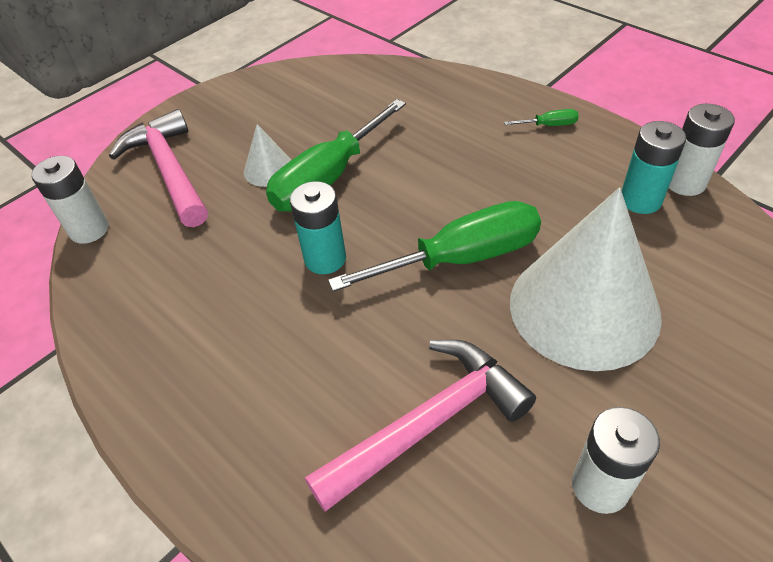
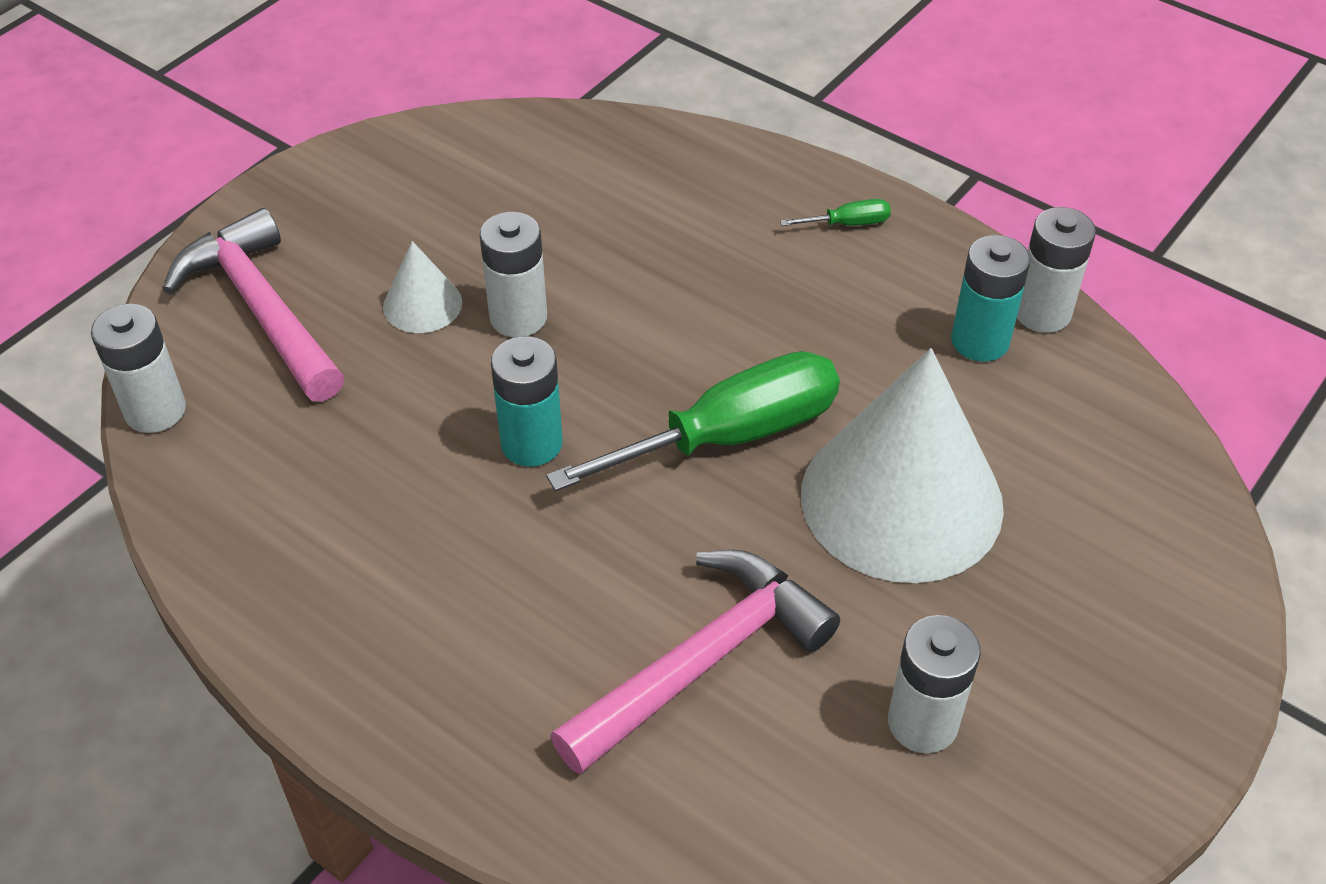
camera: 10 degrees left, 0 degrees up
(328, 178) = (518, 317): green screwdriver -> white battery

